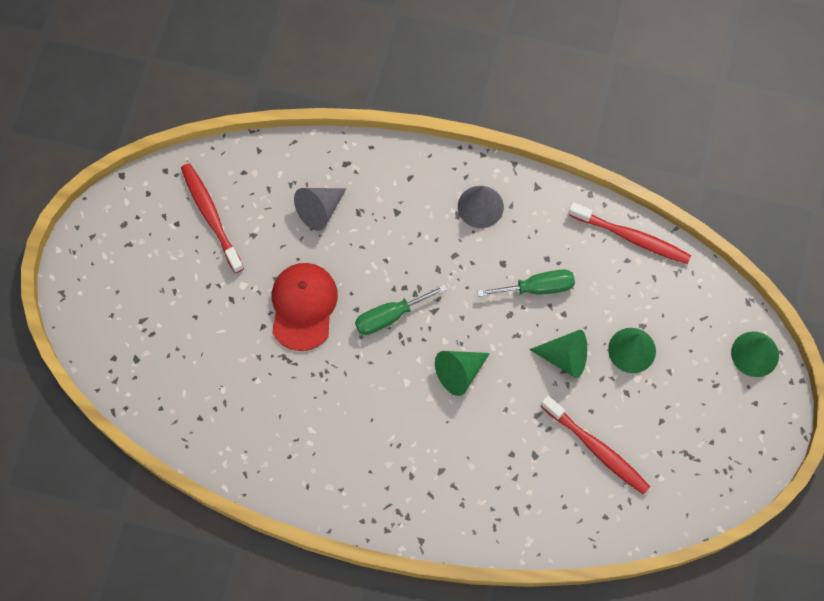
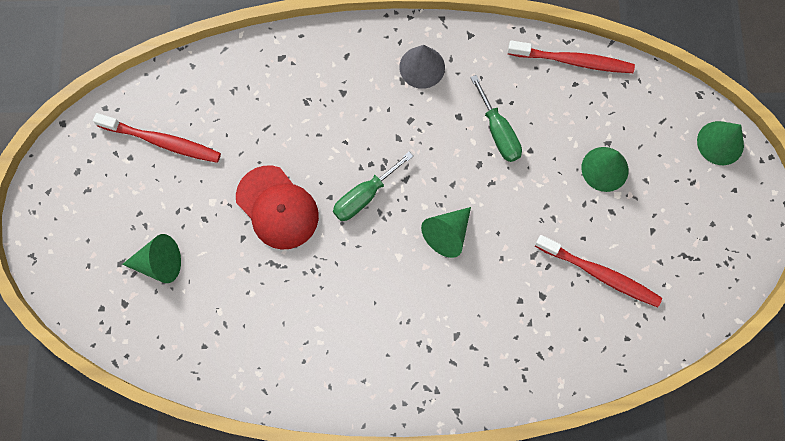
camera: 15 degrees left, 5 degrees up
(211, 216) = (162, 141): red toothbrush -> red toothbrush turned 150 degrees clockwise
(303, 306) = (277, 208): red cap -> red cap turned 150 degrees clockwise
(320, 210) = (268, 109): grey cone -> none
(537, 288) = (498, 132): green screwdriver -> green screwdriver turned 90 degrees clockwise
(565, 357) = (543, 192): green cone -> green cone (159, 263)

